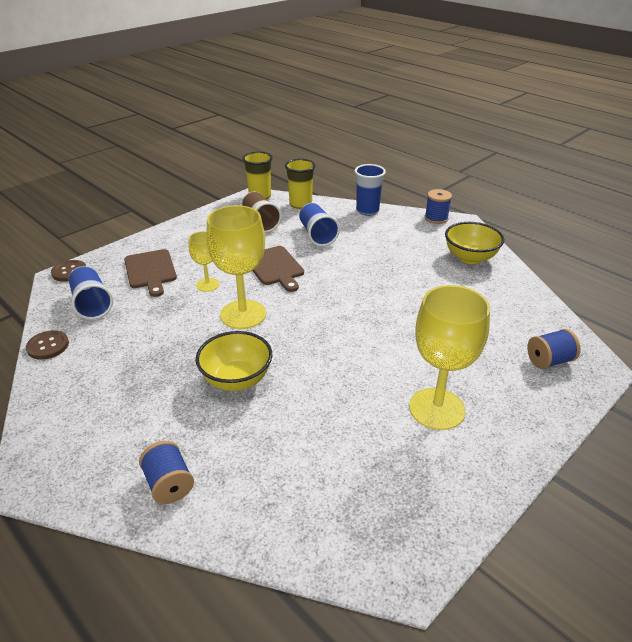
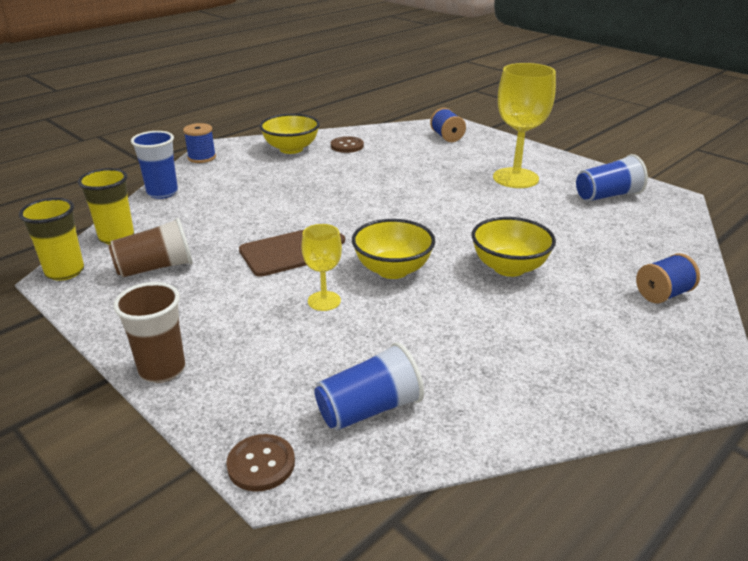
camera: 90 degrees left, 5 degrees down
(48, 346) = (484, 435): brown button -> brown button (347, 146)
(151, 271) = (276, 359): brown cutting board -> none
(155, 237) = (162, 370): none -> brown cup
(243, 314) = (392, 270): yellow goblet -> yellow bowl
(317, 235) = (212, 225): blue cup -> blue cup (607, 196)

